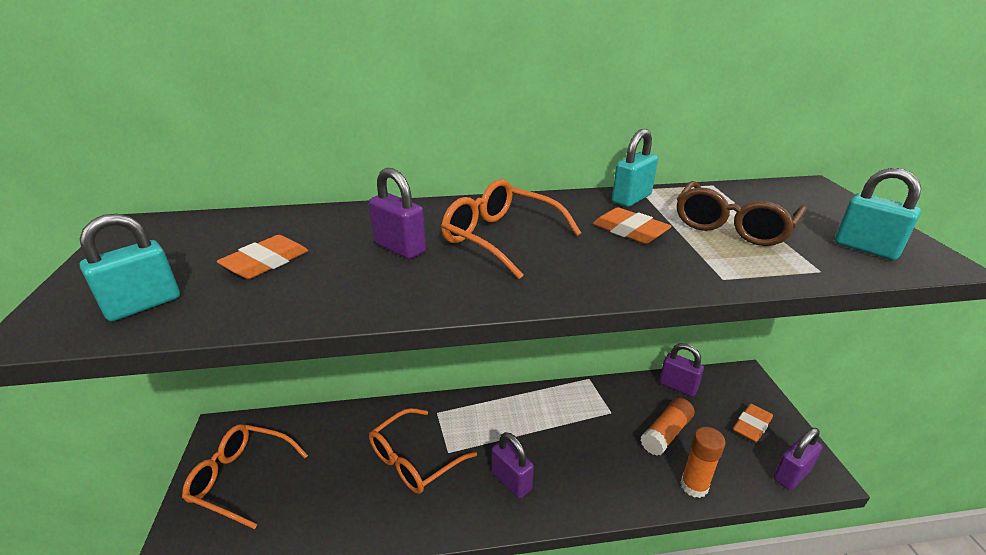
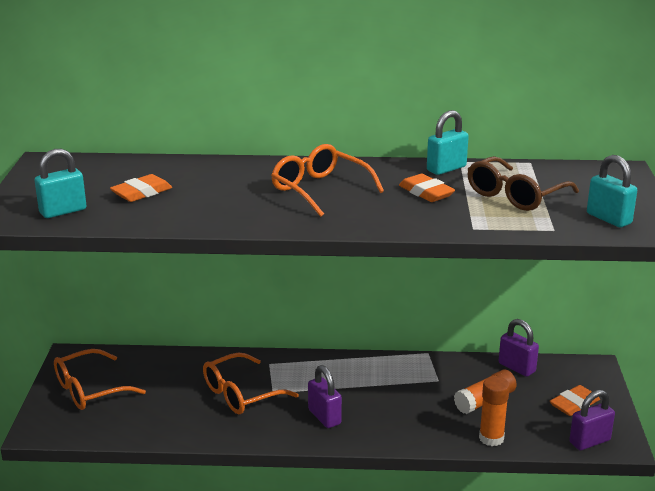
camera: 10 degrees right, 5 degrees down
(241, 478) = (89, 390): orange glasses -> orange glasses turned 60 degrees counterclockwise
(400, 248) = (240, 191): purple padlock -> none

